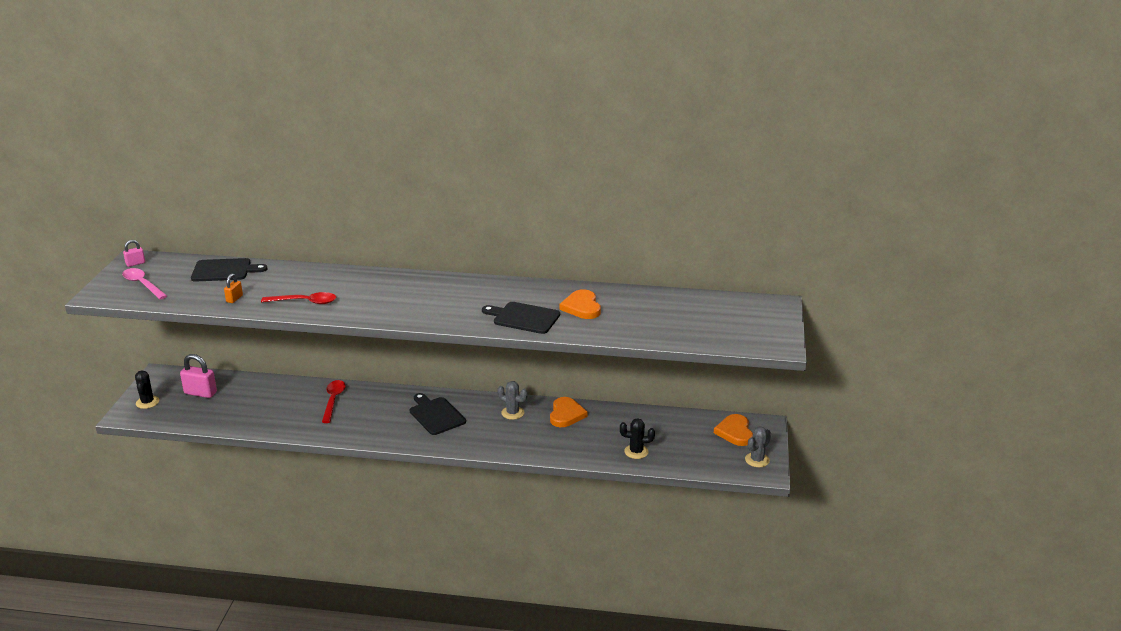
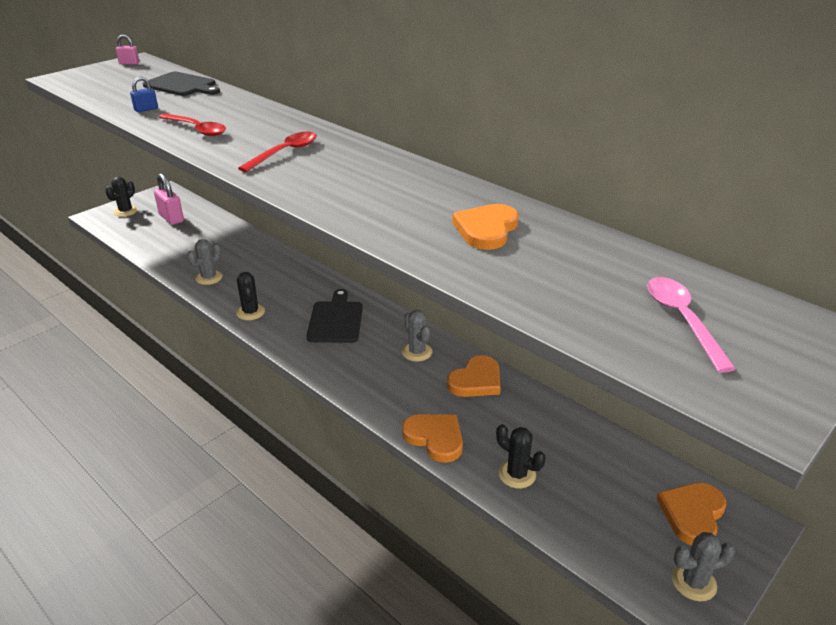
camera: 35 degrees right, 5 degrees up
(142, 284) = (103, 79): pink spoon -> pink spoon (682, 320)
(234, 299) = (146, 109): orange padlock -> blue padlock
(302, 424) = (209, 278): none -> grey cactus
(333, 400) = (262, 266): red spoon -> red spoon (285, 153)
(367, 433) = (250, 312): none -> black cactus
(523, 318) = (392, 218): black cutting board -> none
(575, 453) = (435, 438): none -> orange heart

